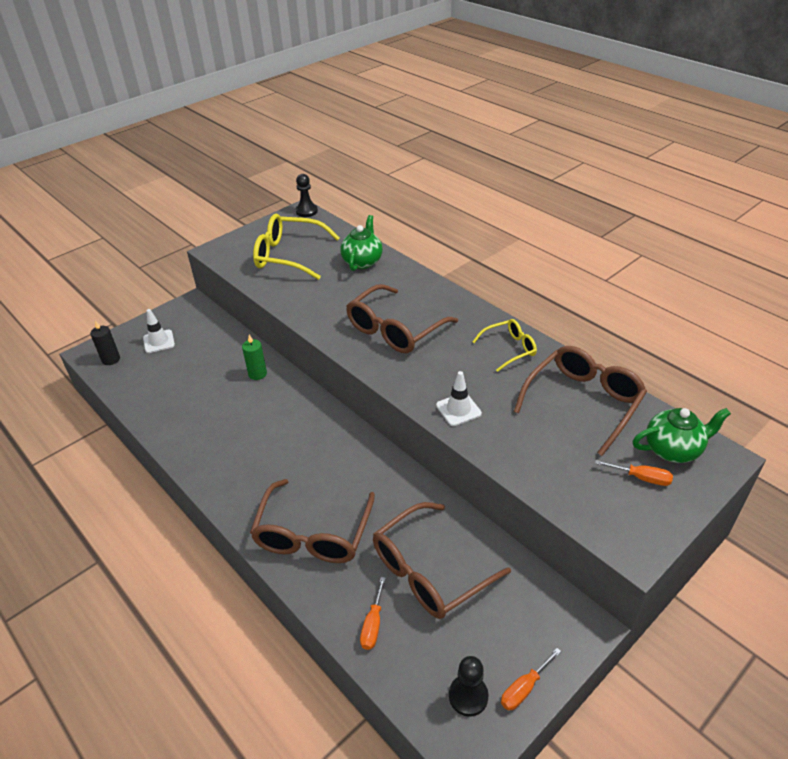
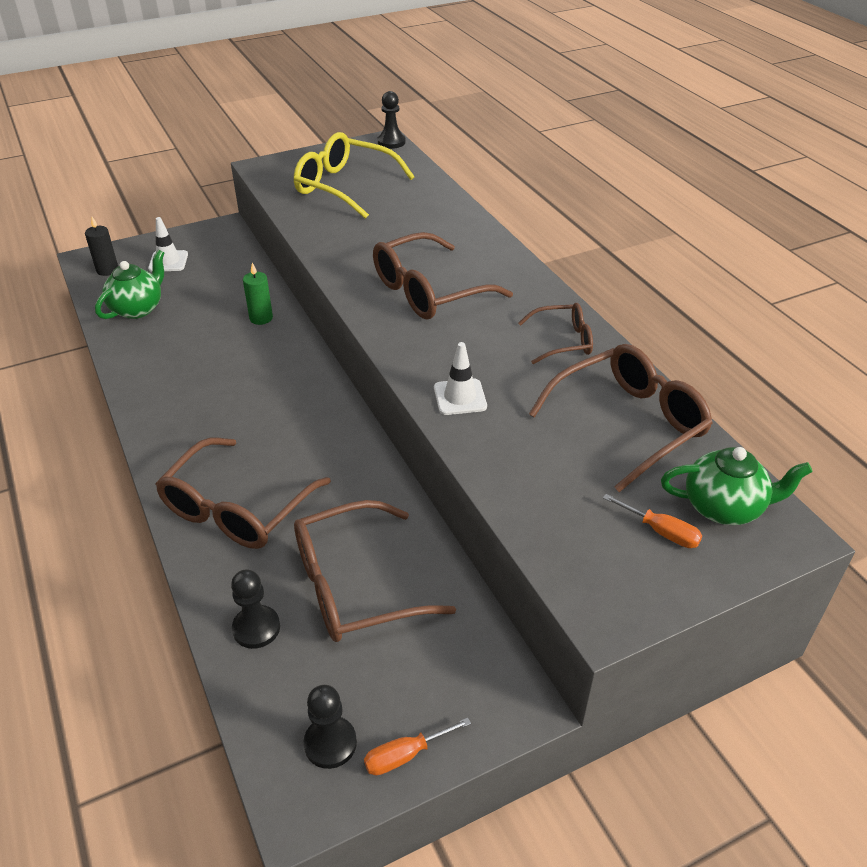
camera: 15 degrees right, 0 degrees up
(362, 261) = (429, 208): green teapot -> green teapot (137, 309)
(373, 624) = (256, 628): orange screwdriver -> black pawn
(509, 349) = (563, 341): yellow glasses -> brown glasses

